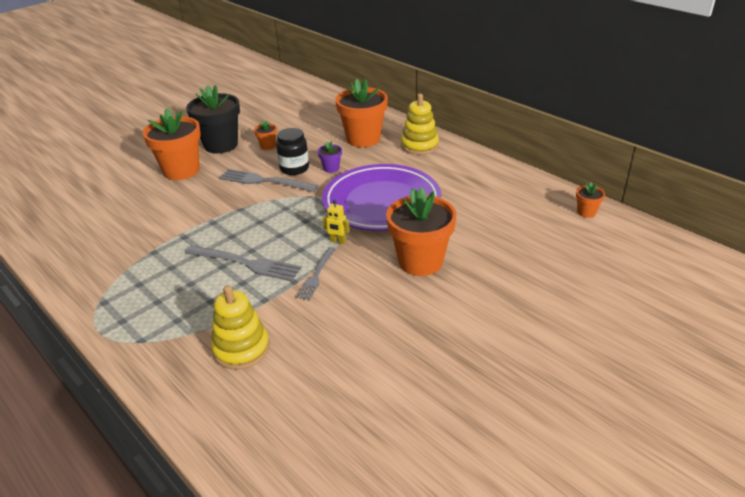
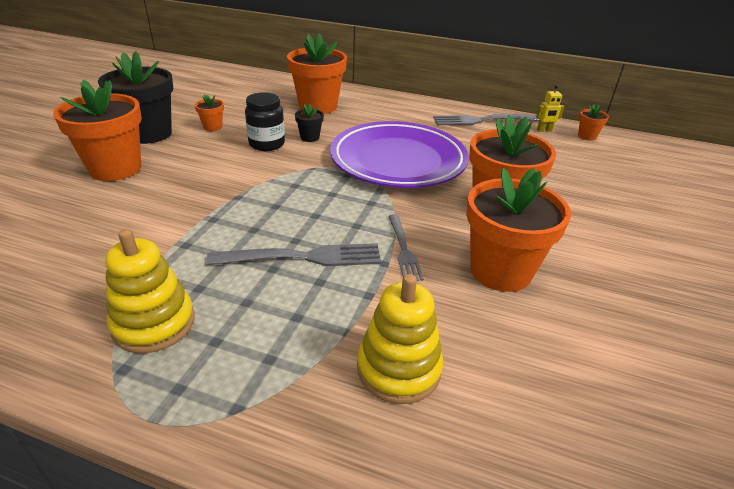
camera: 30 degrees left, 0 degrees up
(264, 181) = (242, 162): grey fork -> grey fork (483, 120)
(331, 168) = (310, 137): purple flower pot -> black flower pot
(338, 241) = (390, 207): yellow robot -> yellow robot (544, 130)
(369, 309) = (500, 271): none -> orange flower pot
(419, 145) = (381, 105): yellow stacking toy -> yellow stacking toy (154, 323)

